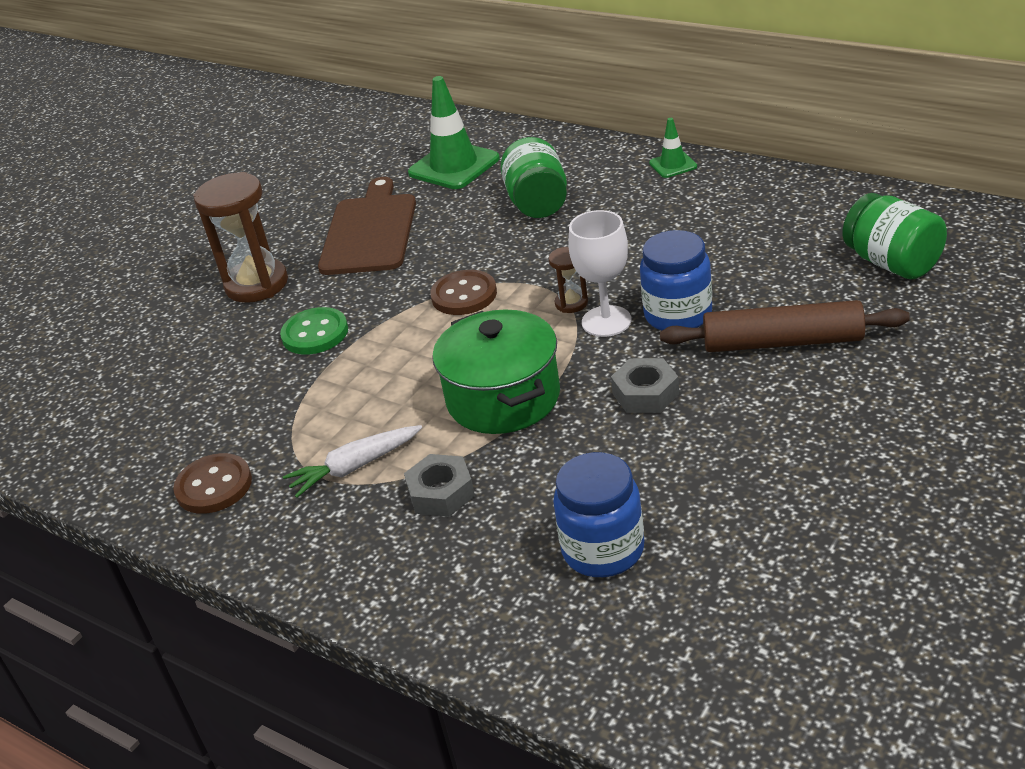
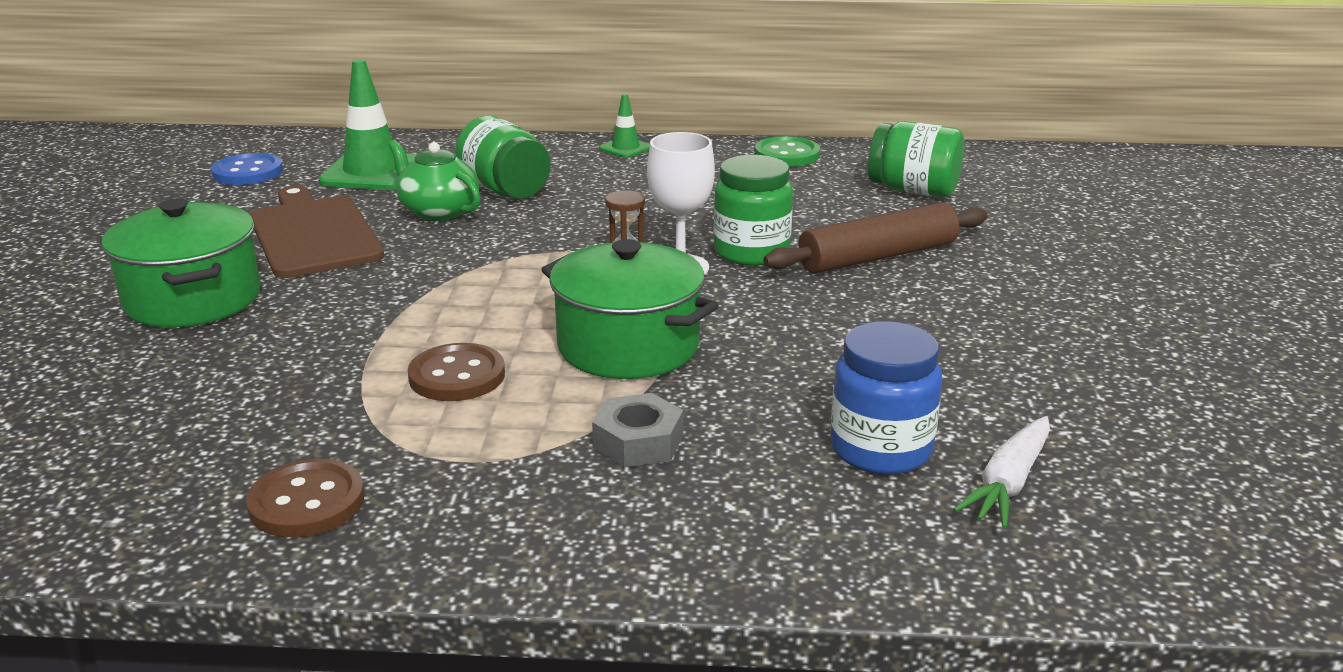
camera: 35 degrees left, 10 degrees down
(257, 284) = (193, 299): brown hourglass -> green pot
(315, 333) = (322, 330): green button -> green button (787, 155)
(355, 467) = (499, 441): white carrot -> white carrot (1008, 483)
(368, 152) = (248, 172): none -> blue button
(464, 295) = (490, 270): brown button -> brown button (457, 376)
(471, 220) = (438, 211): none -> green teapot
(645, 393) = (784, 315): grey nut -> none
(678, 315) = (751, 252): blue jar -> green jar

